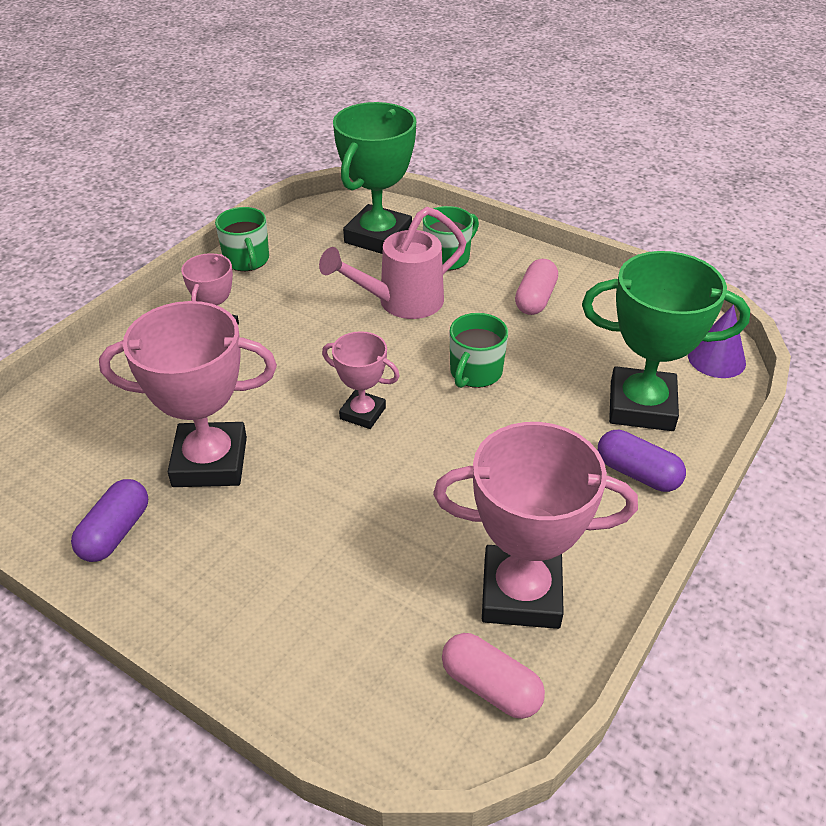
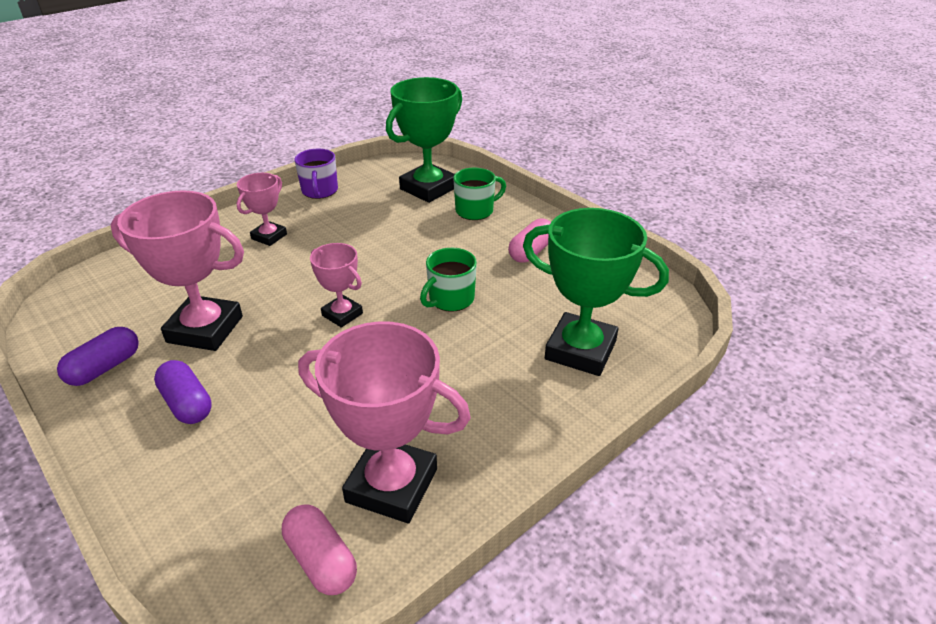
camera: 15 degrees right, 5 degrees down
(247, 260) = (319, 191): green mug -> purple mug
(401, 302) = (420, 238): pink watering can -> none
(637, 473) = (548, 405): purple capsule -> purple capsule (187, 404)
(716, 359) = (669, 323): purple cone -> none

